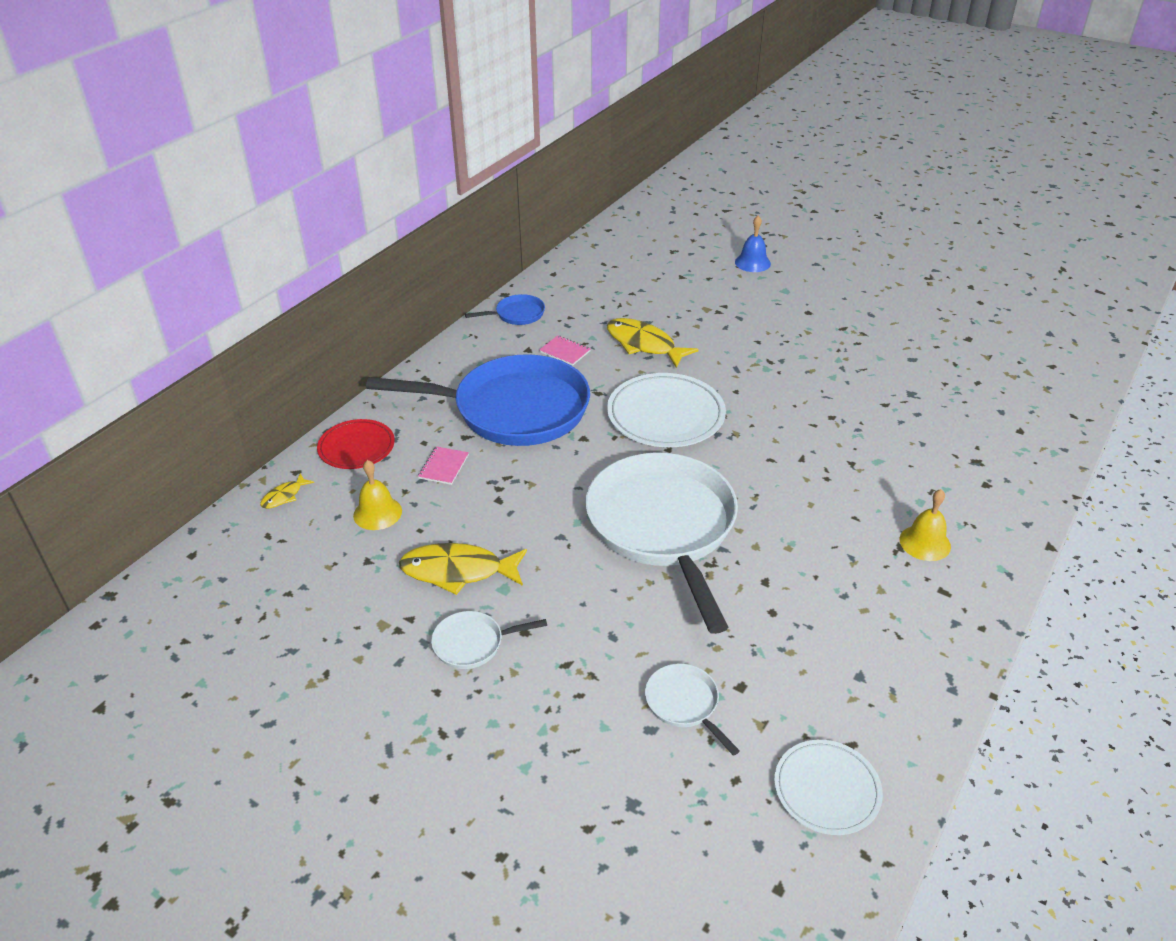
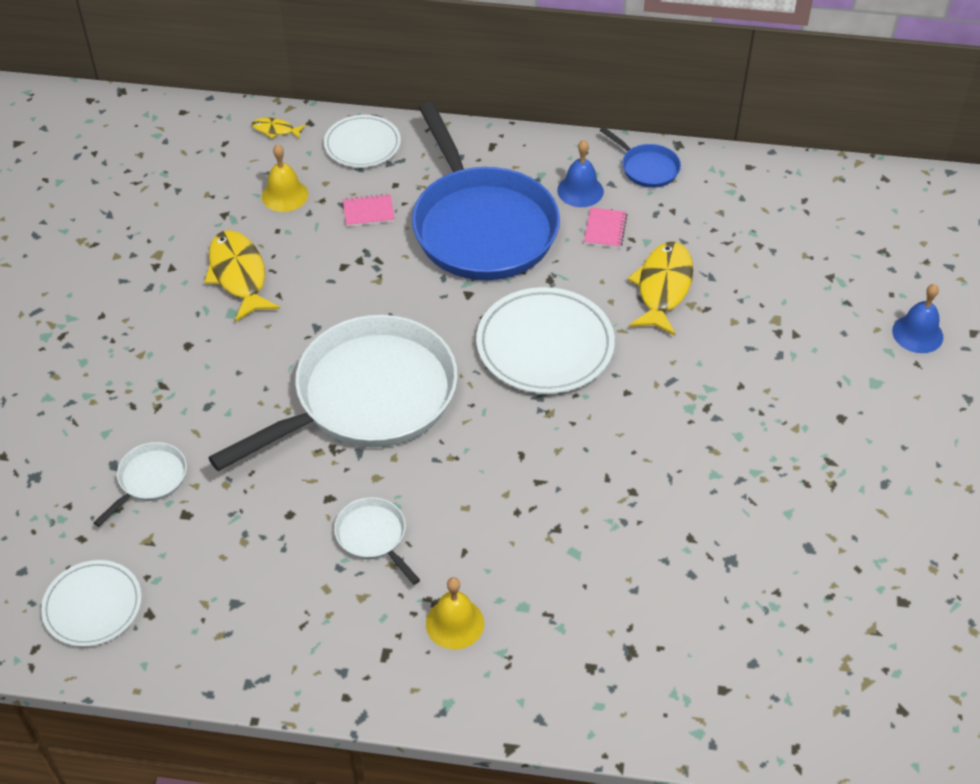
camera: 65 degrees right, 10 degrees up
(356, 447) = (362, 145): red plate -> white plate
(472, 643) = (160, 317): white pan -> white pan (373, 536)
(514, 351) = (580, 191): none -> blue bell

